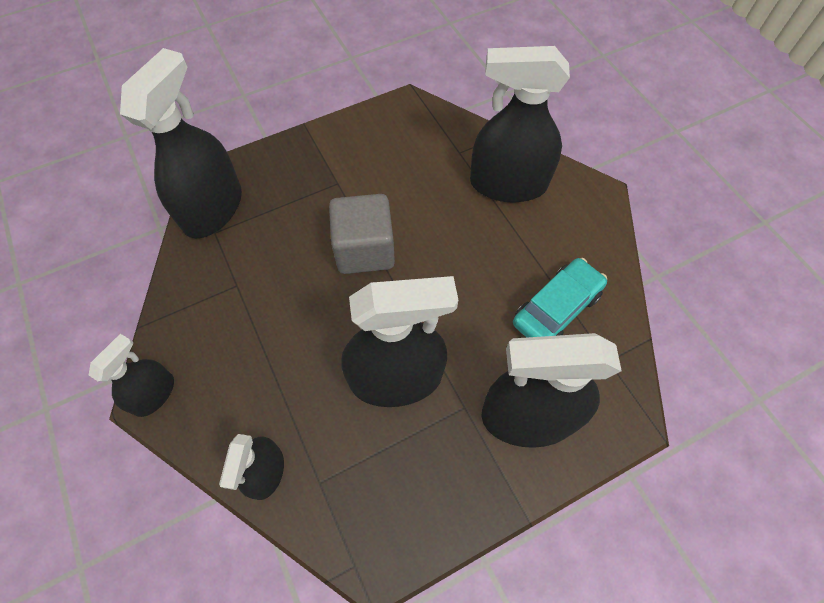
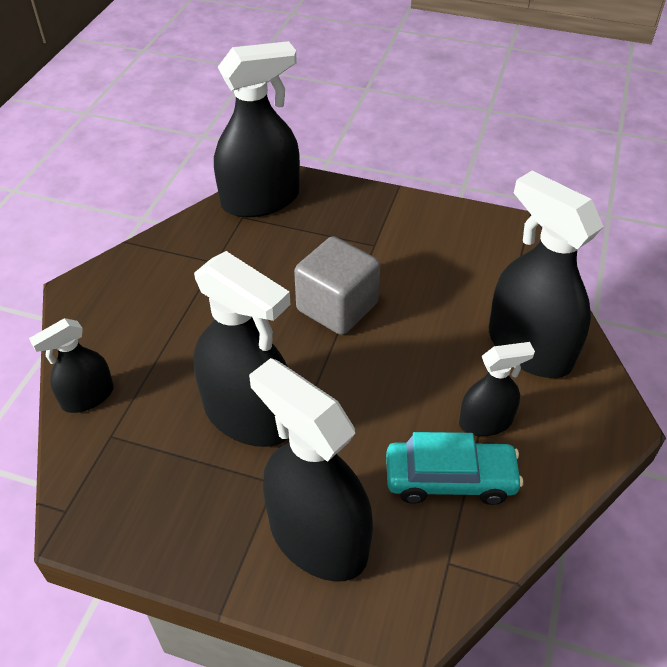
camera: 45 degrees right, 15 degrees down
(154, 394) = (83, 289): black spray bottle -> black spray bottle (485, 422)

